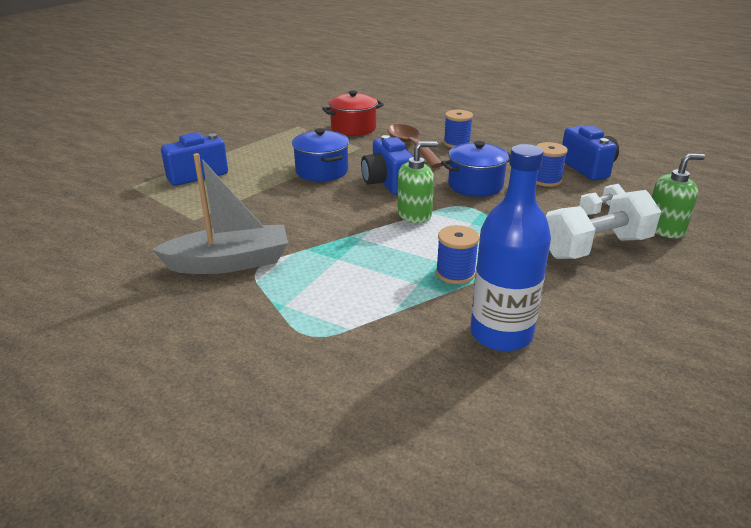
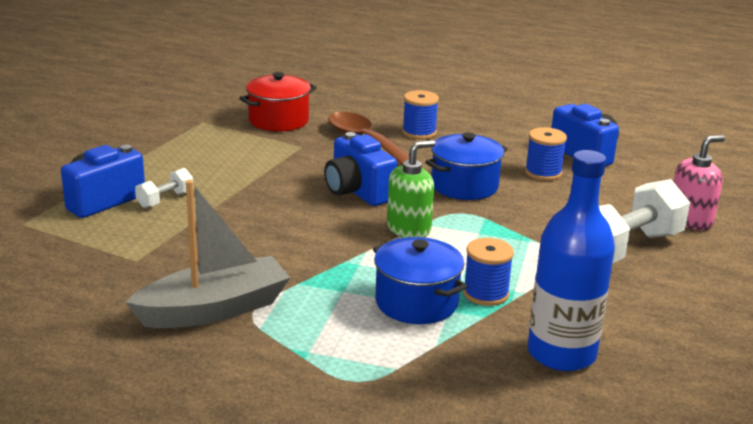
camera: 15 degrees left, 5 degrees down
(322, 171) = (267, 182): blue pot -> blue pot (416, 302)
(600, 209) = (615, 203): white dumbbell -> white dumbbell (165, 200)
(664, 229) = (690, 220): green soap dispenser -> pink soap dispenser

